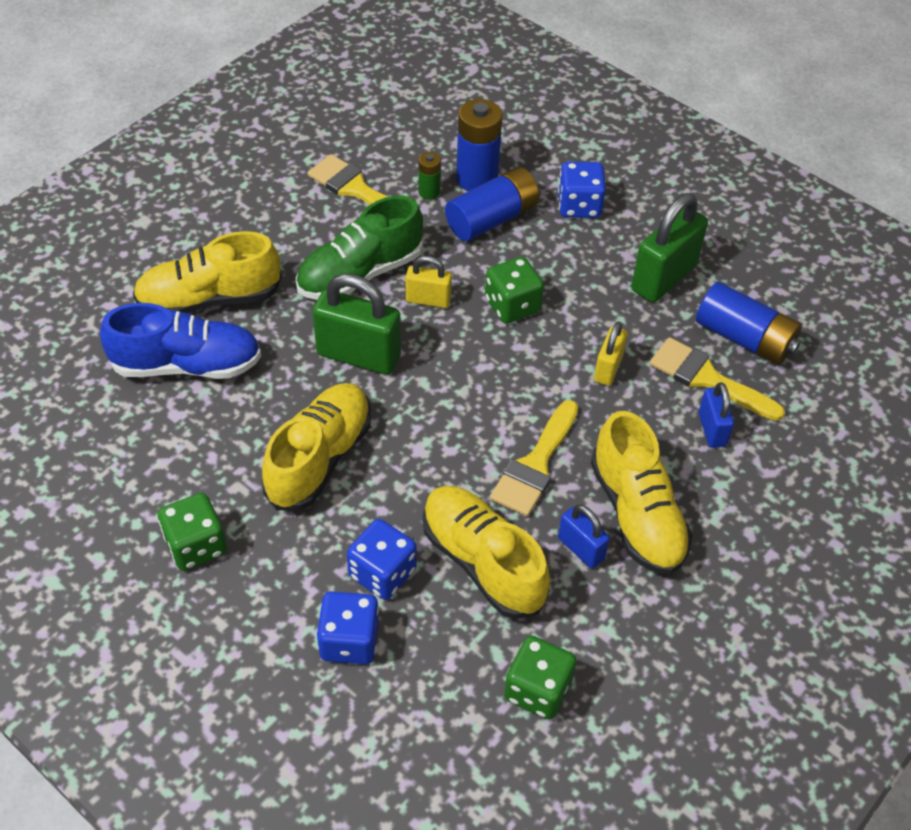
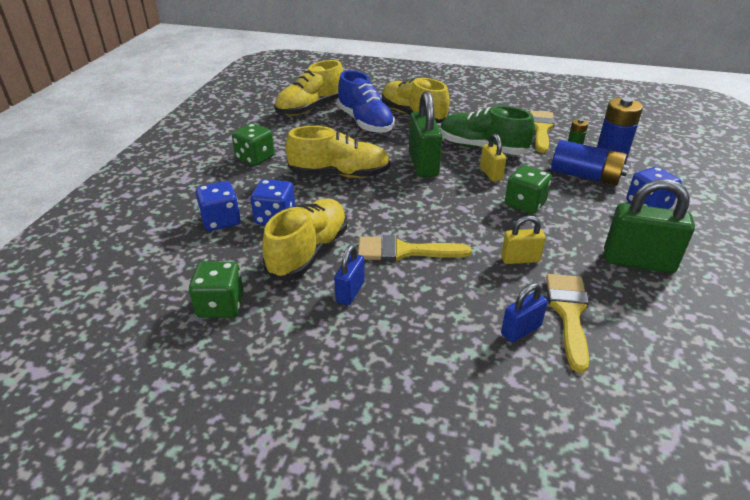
camera: 65 degrees right, 15 degrees down
(637, 514) = (402, 311): yellow shoe -> yellow shoe (311, 108)
(744, 338) = (636, 323): blue battery -> none

